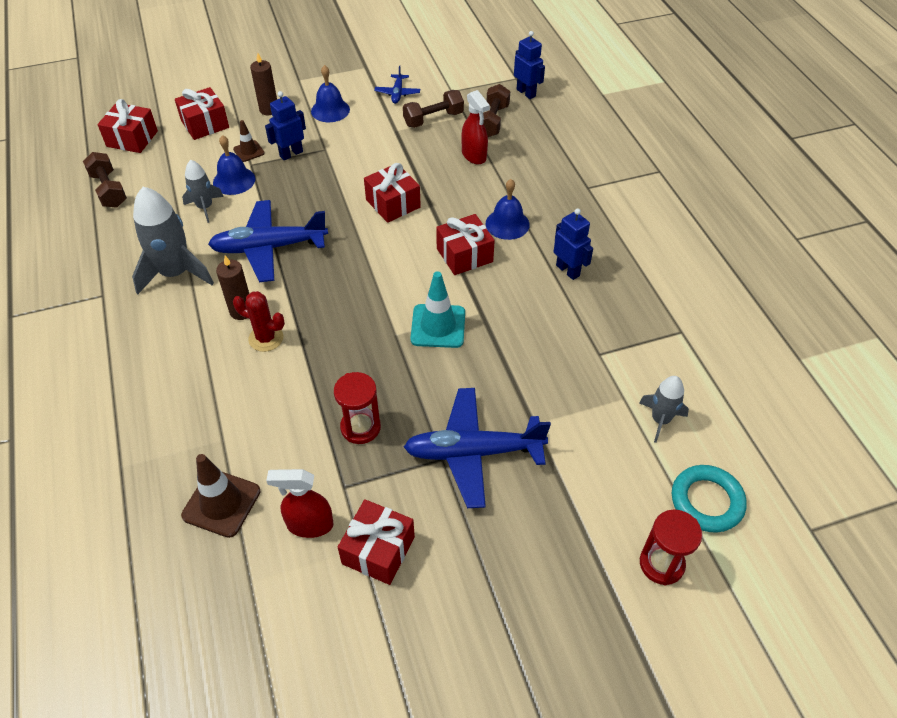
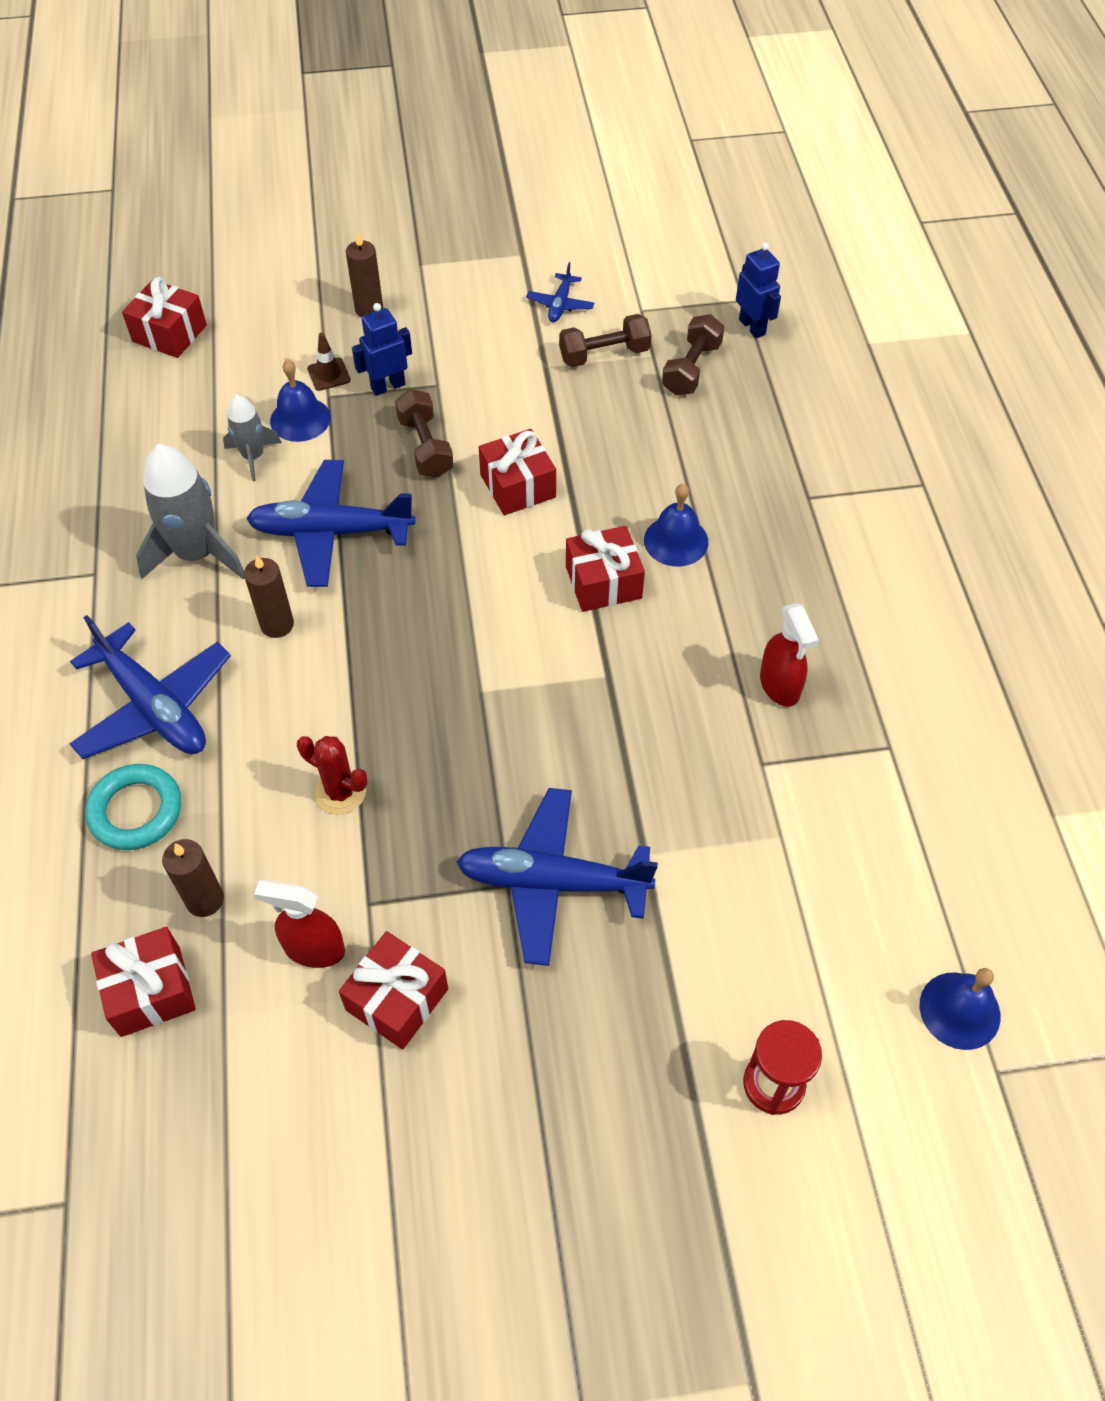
camera: 10 degrees right, 5 degrees up
(109, 190) = (126, 412): brown dumbbell -> brown dumbbell (425, 447)
(161, 377) = (154, 707): none -> blue plane
(205, 124) = (274, 322): red gift -> red gift (150, 991)
(221, 503) = (205, 900): brown traffic cone -> brown candle
(266, 338) = (303, 670): red cactus -> red cactus (340, 792)
(330, 110) = (457, 321): blue bell -> blue bell (959, 1010)
(360, 427) = (407, 821): red hourglass -> none
(438, 326) = (543, 687): turquoise traffic cone -> none
(474, 155) = (651, 423): red spray bottle -> red spray bottle (779, 686)
(568, 270) = (747, 627): blue robot -> none
(660, 420) = (824, 876): grey rocket -> none
(706, 501) = (860, 1006): turquoise ring -> turquoise ring (136, 811)

